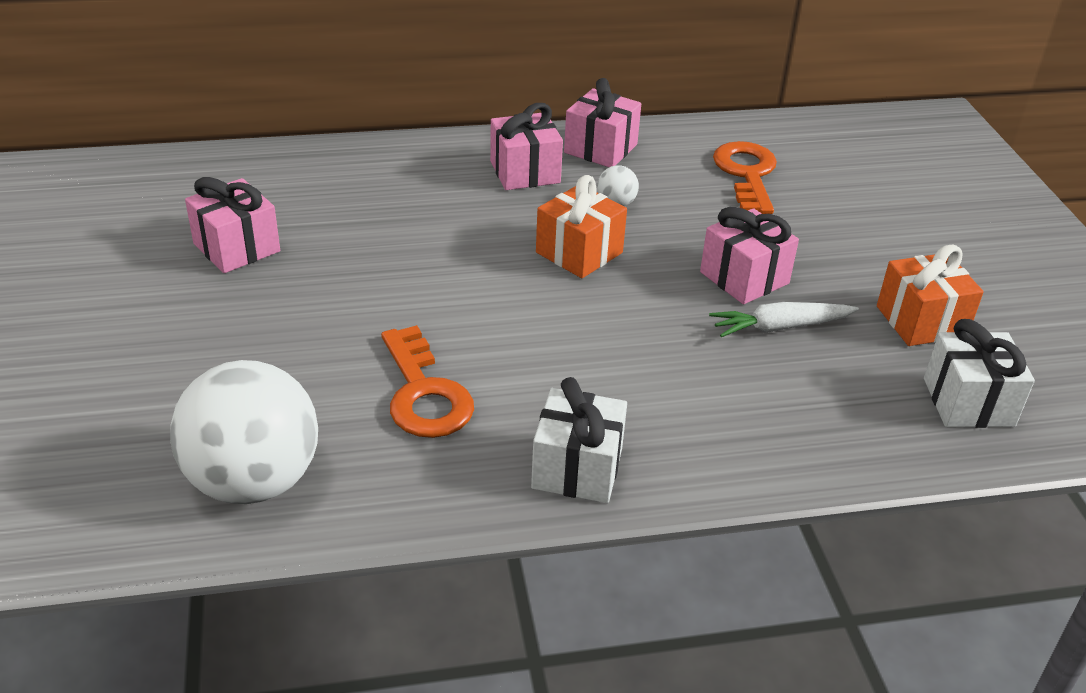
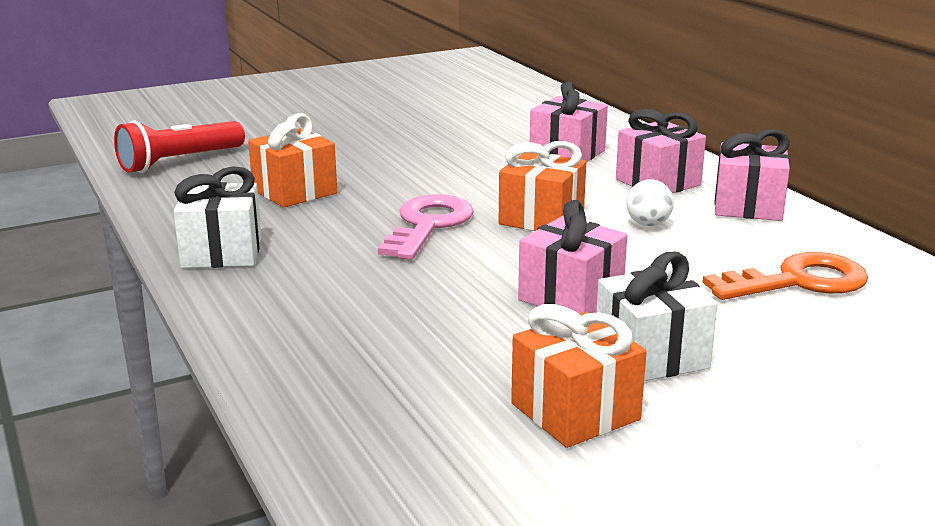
camera: 75 degrees right, 15 degrees down
(237, 247) = (438, 117): pink gift -> pink gift (567, 153)
(254, 481) = (179, 162): white ball -> red flashlight
(424, 394) = (294, 192): orange key -> orange gift
(564, 319) = (428, 225): none -> pink key
(780, 327) = (491, 322): white carrot -> none
(968, 402) = (419, 451): white gift -> white gift (651, 355)

